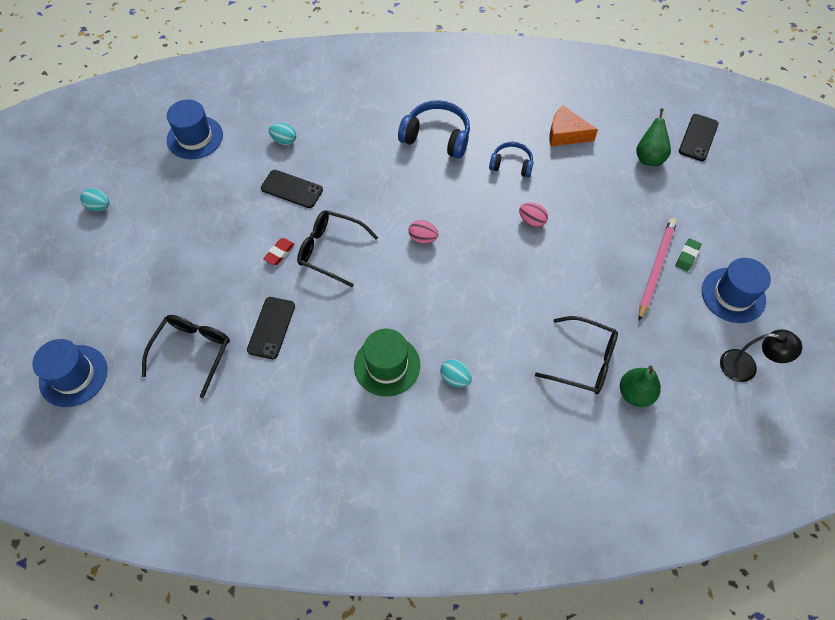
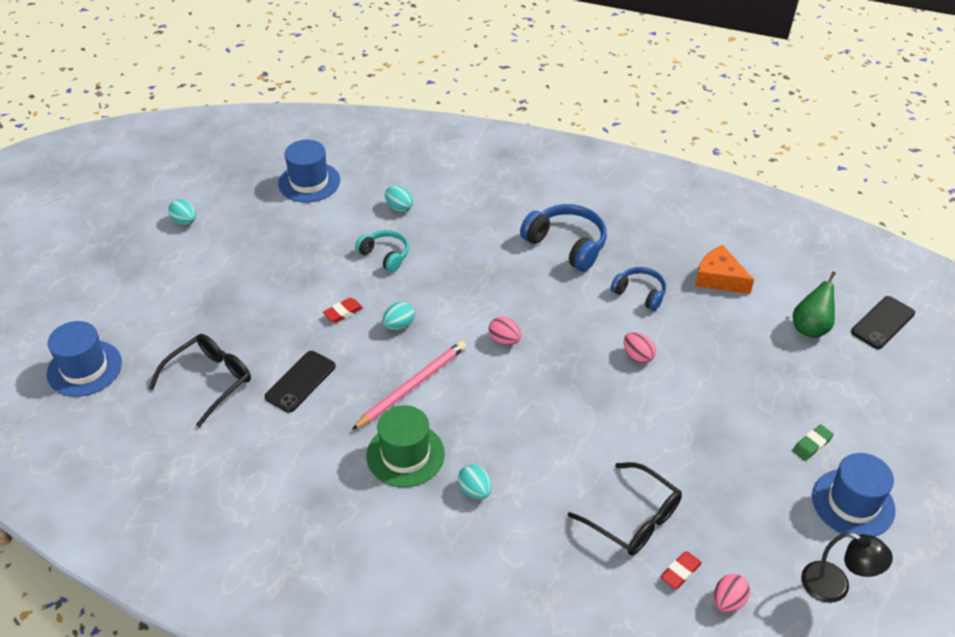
camera: 20 degrees right, 15 degrees down
(292, 189) = (385, 255): black phone -> turquoise headphones
(331, 251) = (399, 325): black glasses -> turquoise egg
(635, 393) = (680, 572): green pear -> red eraser
(656, 268) = (766, 446): pink pencil -> pink pencil (412, 386)
(678, 405) = (728, 601): none -> pink egg

